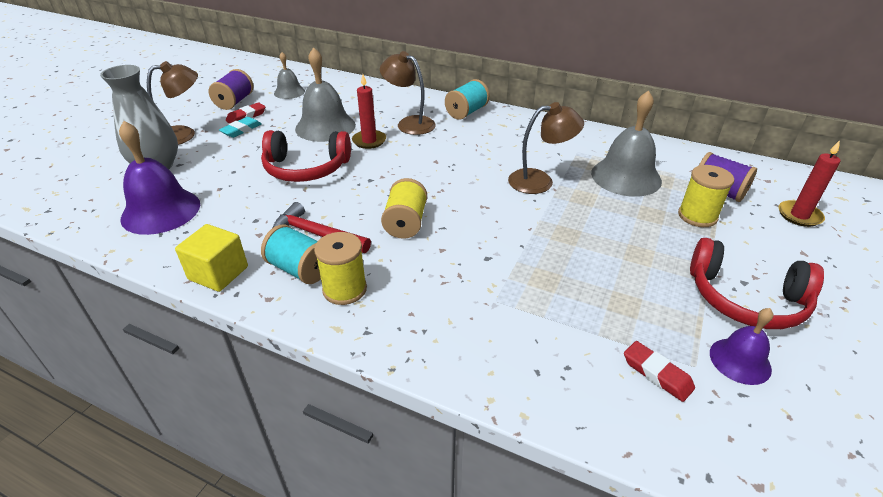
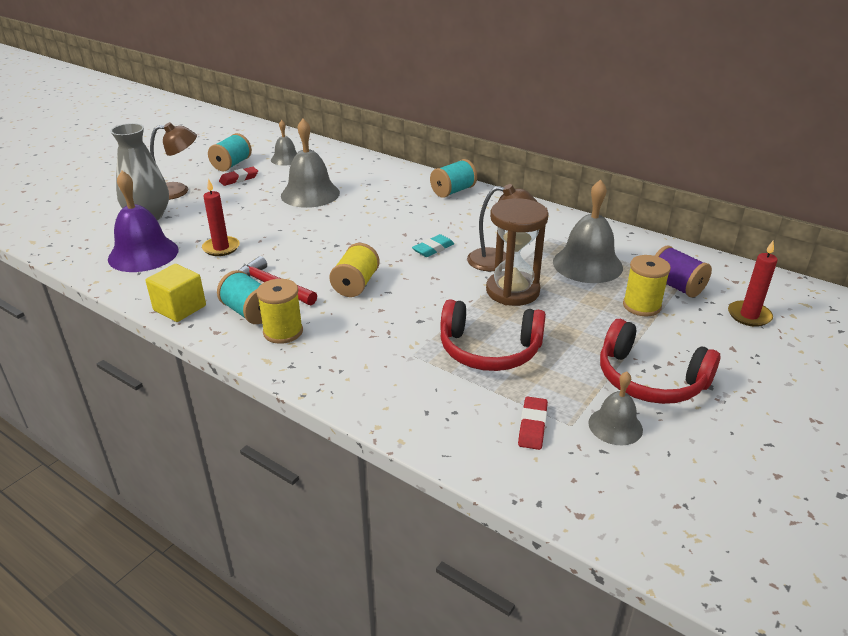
camera: 10 degrees right, 5 degrees down
(234, 102) = (232, 164): purple spool -> turquoise spool
(241, 130) = (231, 191): turquoise eraser -> turquoise eraser (433, 249)
(306, 168) = (280, 230): red headphones -> red headphones (489, 350)
(369, 141) = (347, 210): red candle -> red candle (221, 248)
(409, 123) = (392, 197): brown lamp -> none
(567, 213) = (512, 291): none -> brown hourglass
(657, 374) = (532, 426): red eraser -> red eraser turned 45 degrees clockwise
(740, 360) = (615, 426): purple bell -> grey bell

